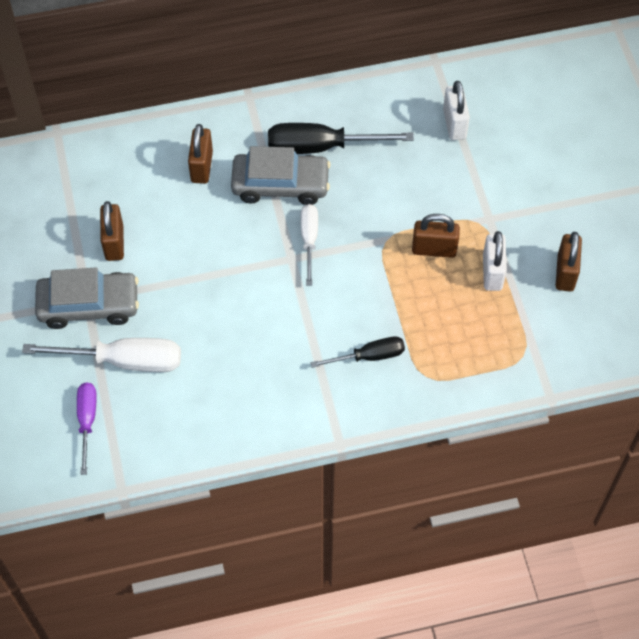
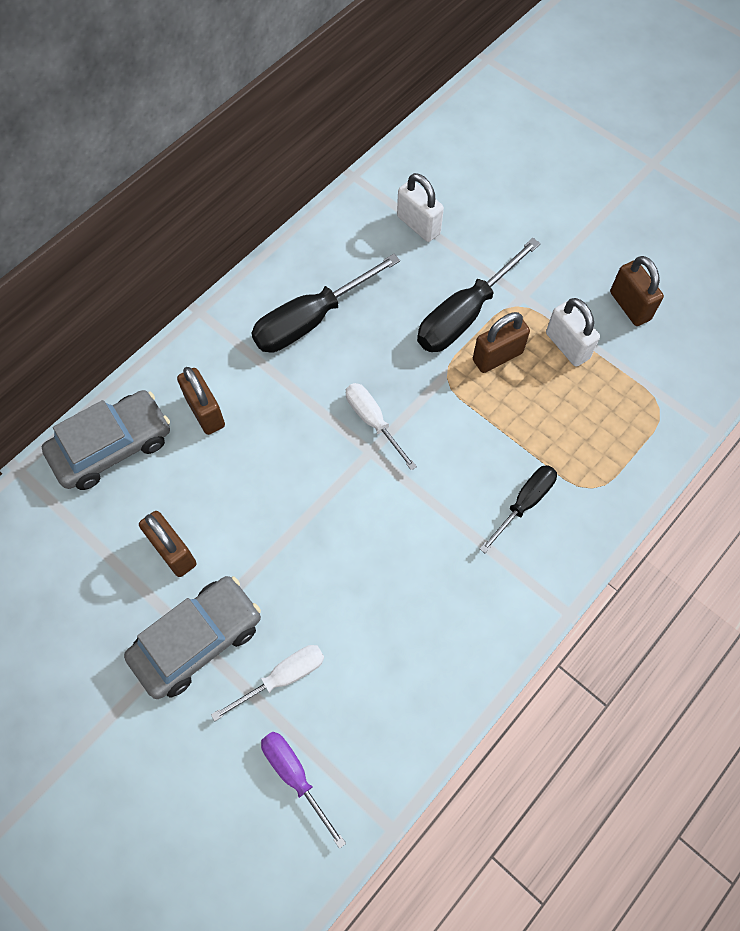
camera: 35 degrees left, 5 degrees up
(124, 361) = (283, 677): white screwdriver -> white screwdriver, size x0.61
(280, 184) = (300, 382): grey car -> grey car (112, 446)
(435, 207) = (465, 315): none -> black screwdriver

